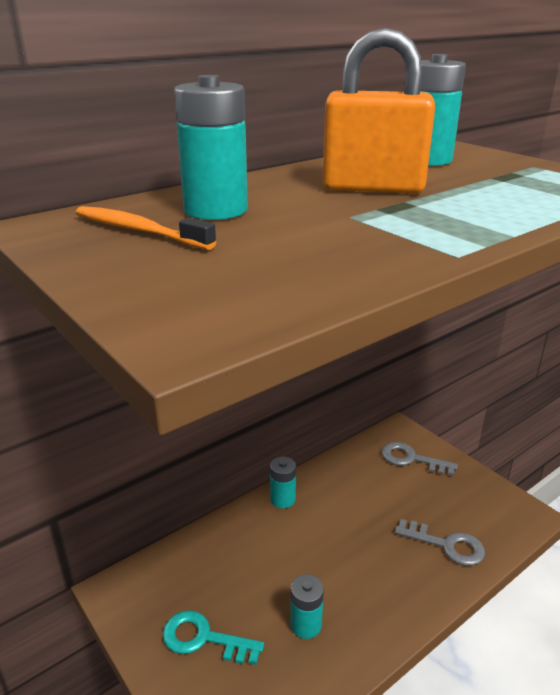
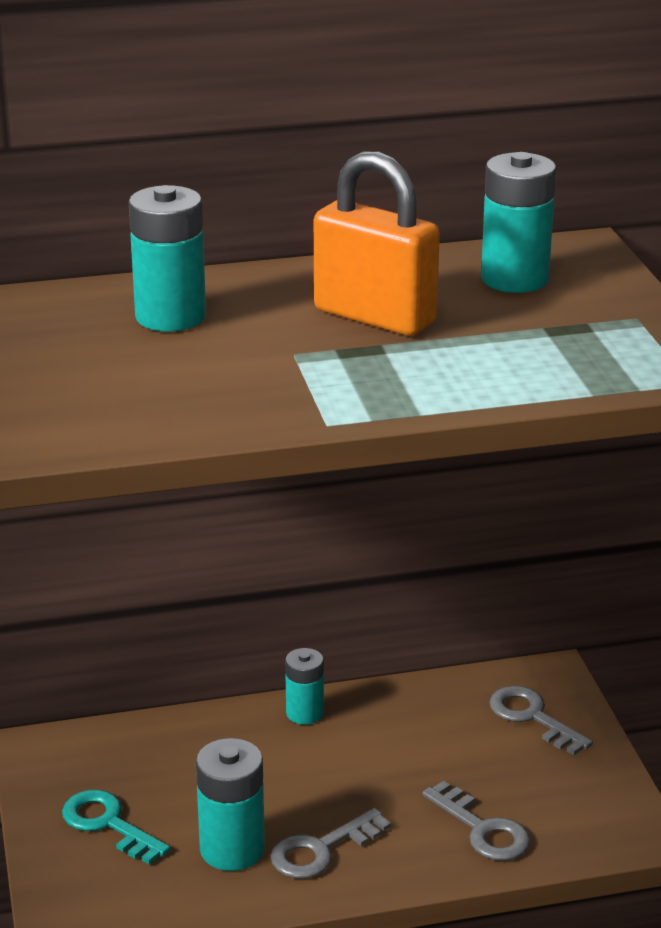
camera: 25 degrees right, 0 degrees up
(139, 231) = (74, 330): orange toothbrush -> none
(306, 625) = (232, 849): turquoise battery -> turquoise battery, size x1.57
(364, 600) = (321, 850): none -> grey key

